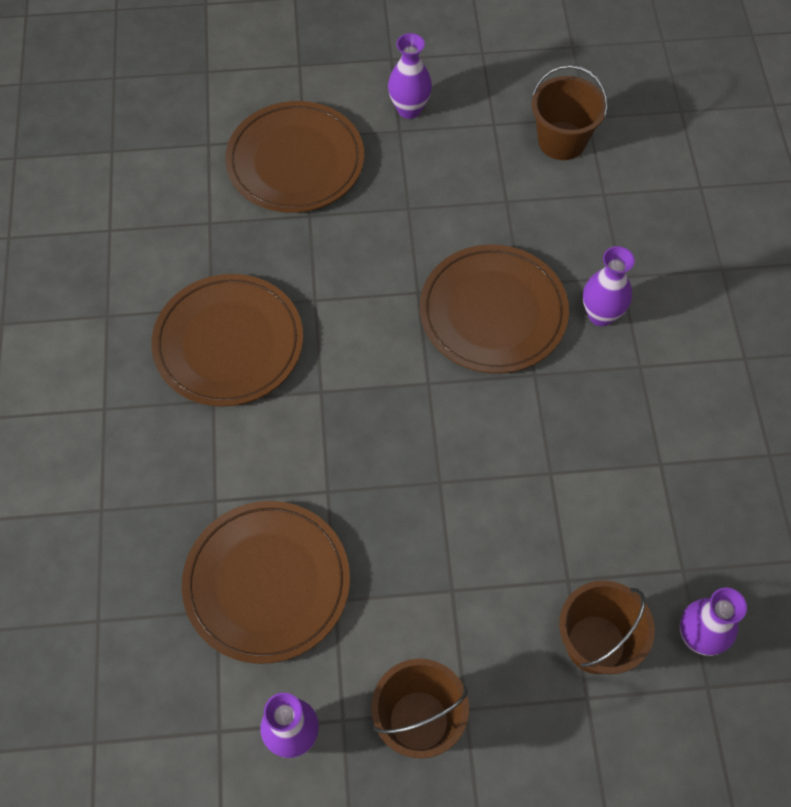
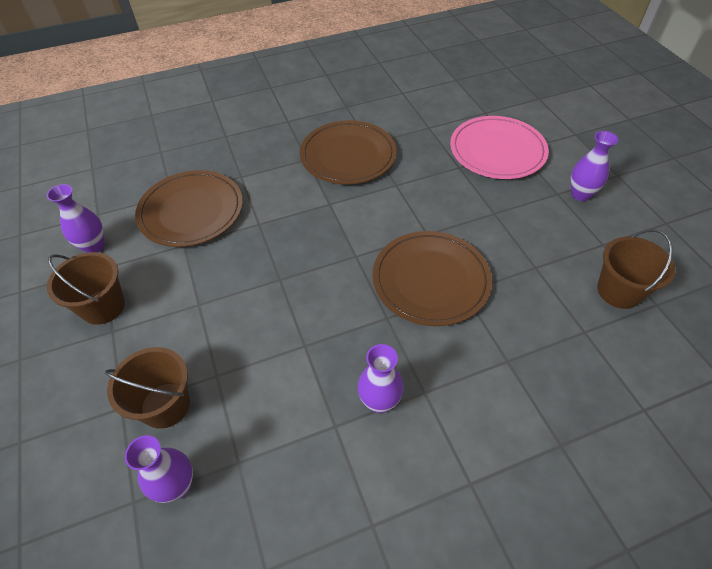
camera: 75 degrees right, 10 degrees down
(295, 161) = (497, 151): brown plate -> pink plate
(601, 315) = (462, 352): purple vase -> purple vase (379, 402)

